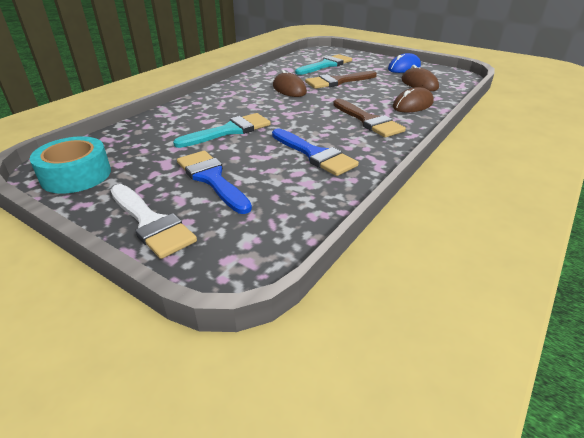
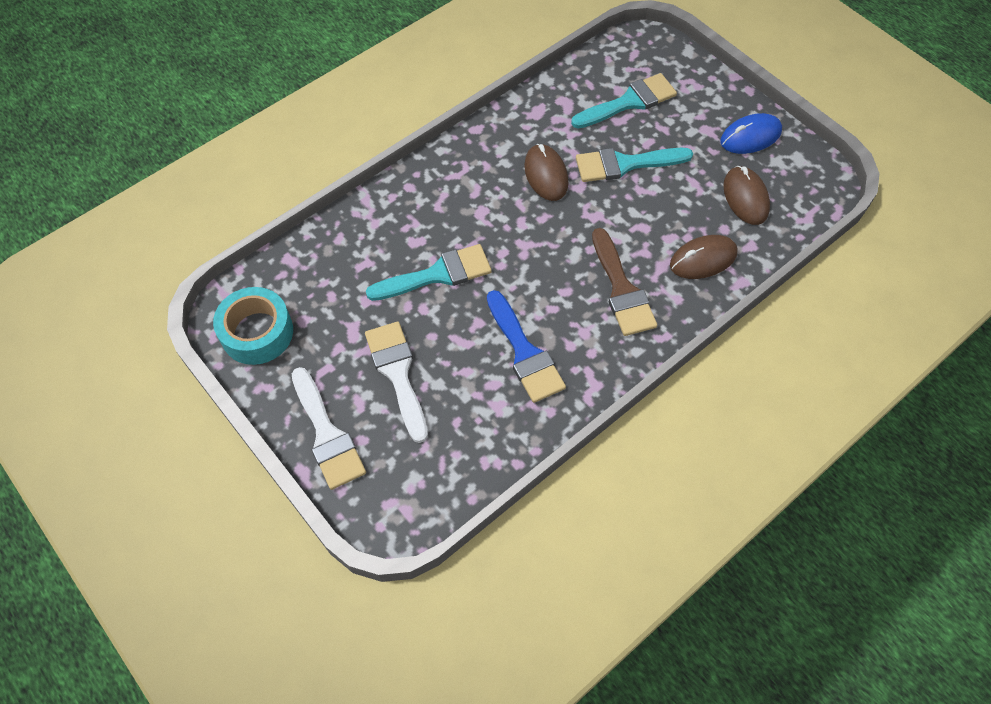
camera: 15 degrees right, 25 degrees up
(211, 178) = (397, 373): blue brush -> white brush
(337, 81) = (625, 164): brown brush -> turquoise brush

